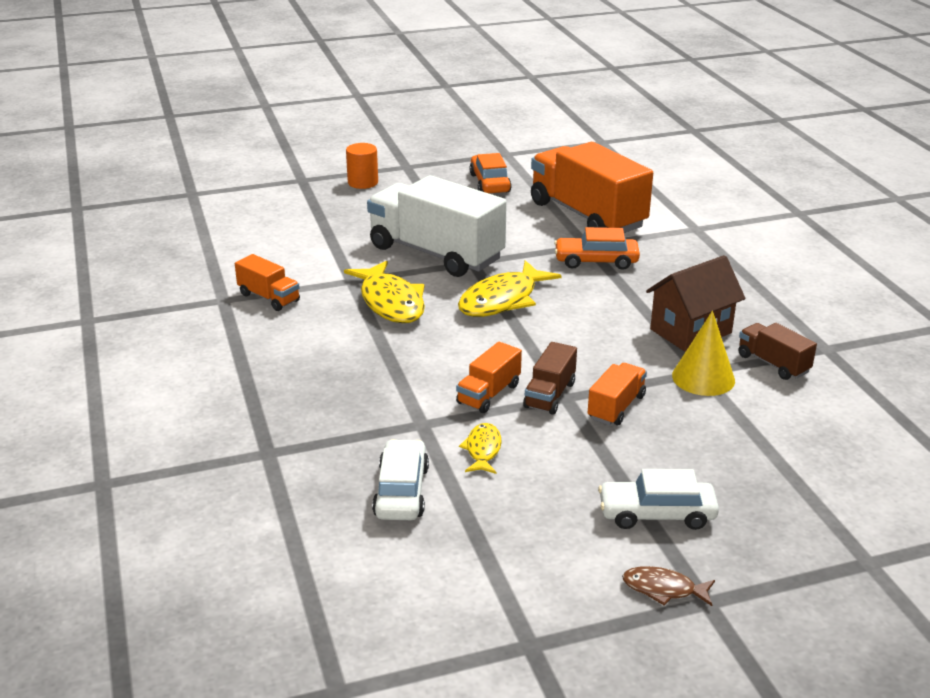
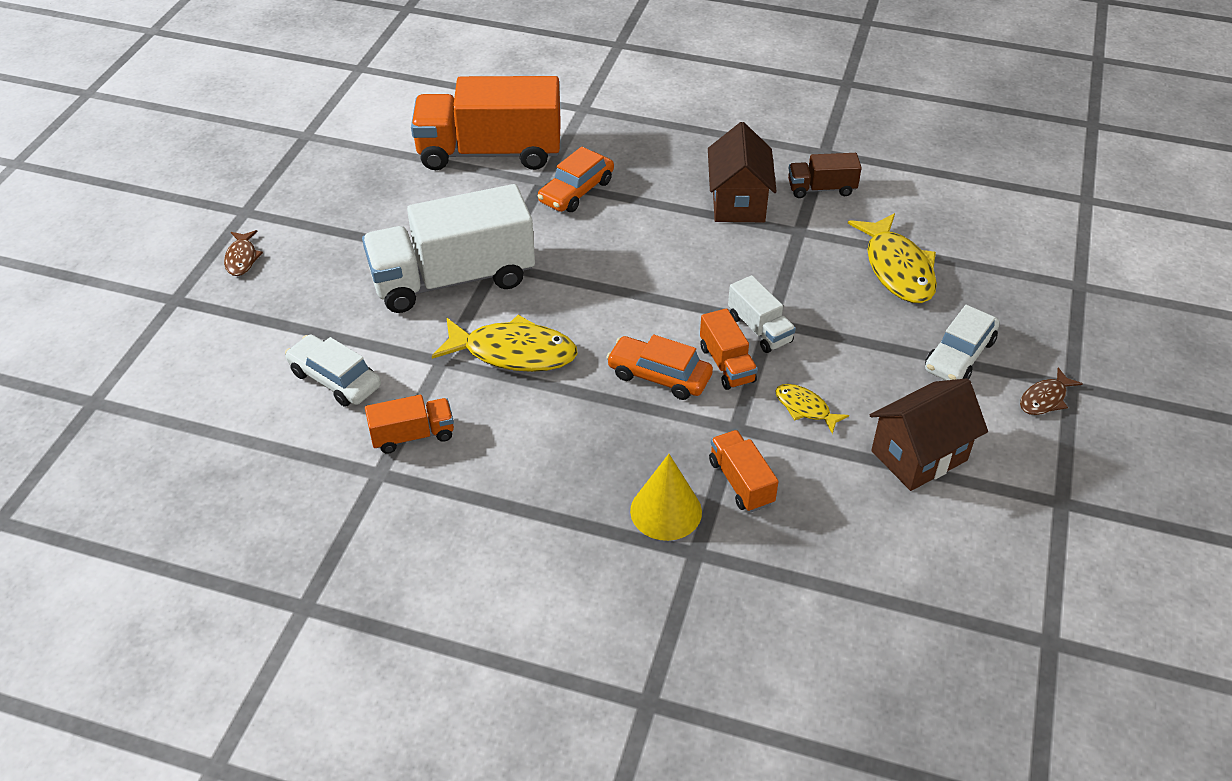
camera: 55 degrees left, 15 degrees up
(363, 182) = (242, 258): orange cylinder -> brown fish
(401, 491) = (825, 487): white car -> white car (335, 379)
(490, 183) = (354, 176): orange car -> orange car (659, 376)
(495, 532) = (919, 455): none -> brown house
(502, 300) = (583, 279): yellow fish -> yellow fish (897, 269)
(549, 395) = (759, 329): brown truck -> white truck
(616, 407) = (808, 301): orange truck -> orange truck (741, 482)
(703, 378) = (808, 234): yellow cone -> yellow cone (666, 511)

